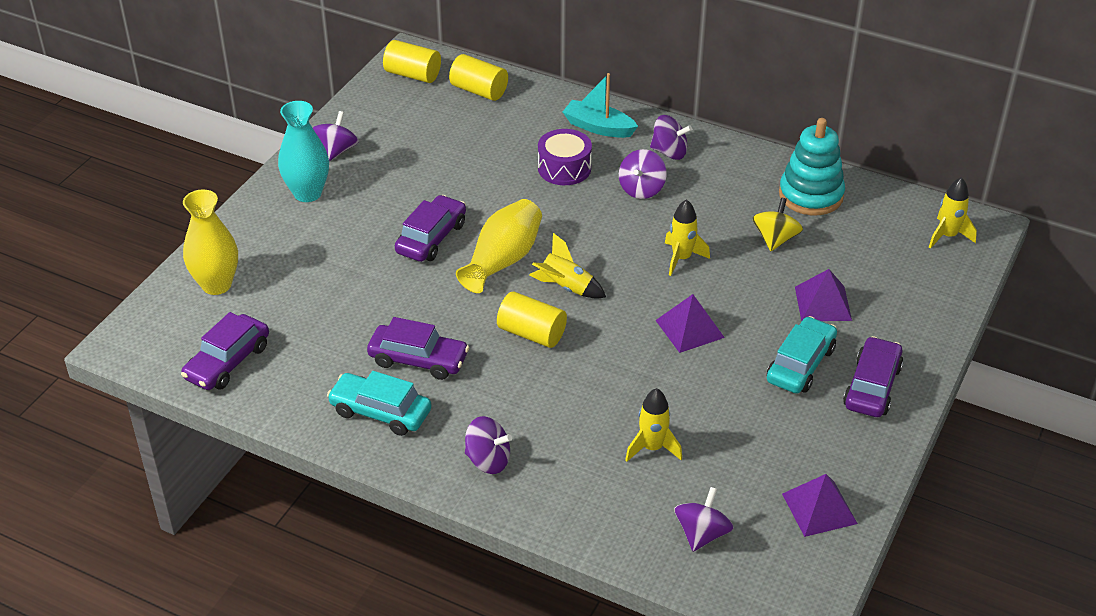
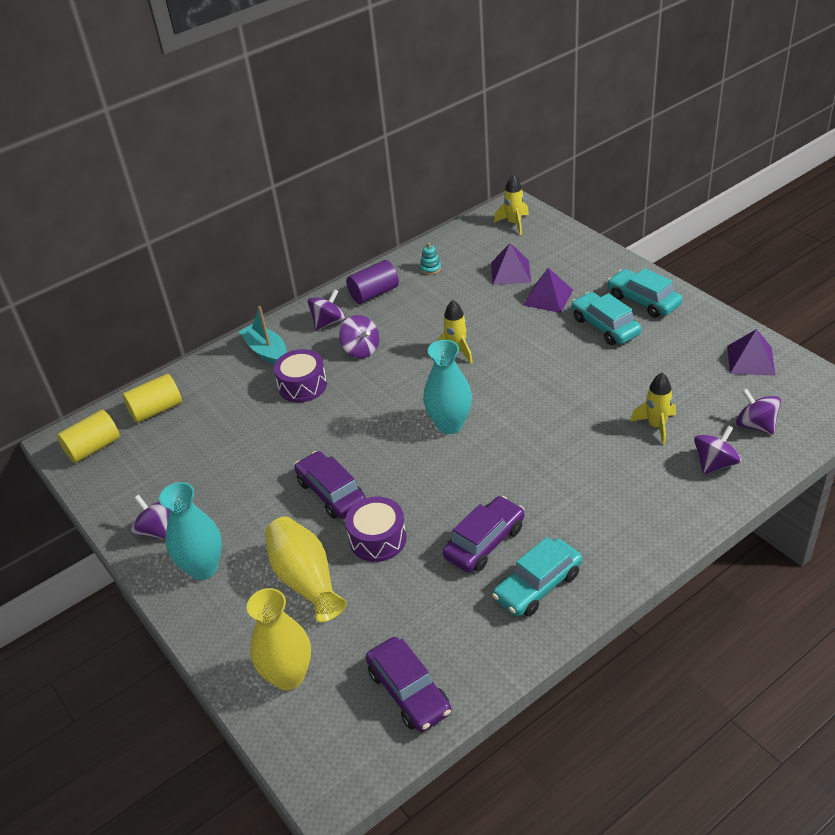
camera: 60 degrees left, 0 degrees up
(389, 287) = (378, 539): none -> purple drum
(488, 460) = (629, 527): purple spinning top -> purple spinning top (715, 463)
(502, 260) = (392, 454): yellow vase -> yellow vase (306, 580)
(531, 333) = (492, 460): yellow cylinder -> none
(566, 287) = (450, 424): yellow rocket -> turquoise vase
(598, 127) = (266, 352): turquoise boat -> turquoise boat turned 90 degrees clockwise
(690, 328) = (537, 369): purple pyramid -> purple pyramid (510, 272)
(738, 168) = (374, 293): none -> purple cylinder
(775, 239) = (466, 299): yellow spinning top -> none
(811, 195) = (430, 268): turquoise stacking toy -> turquoise stacking toy, size x0.41
(872, 387) = (643, 301): purple car -> turquoise car

